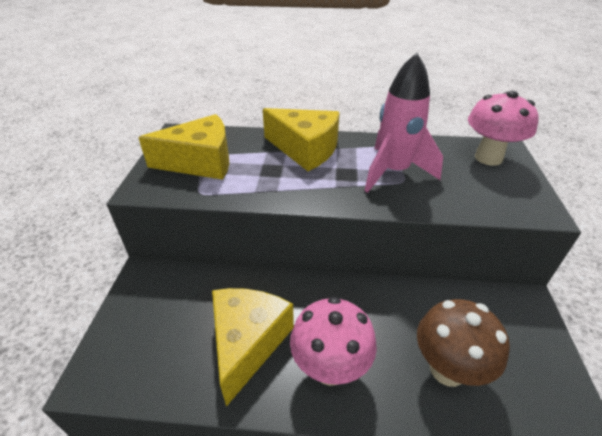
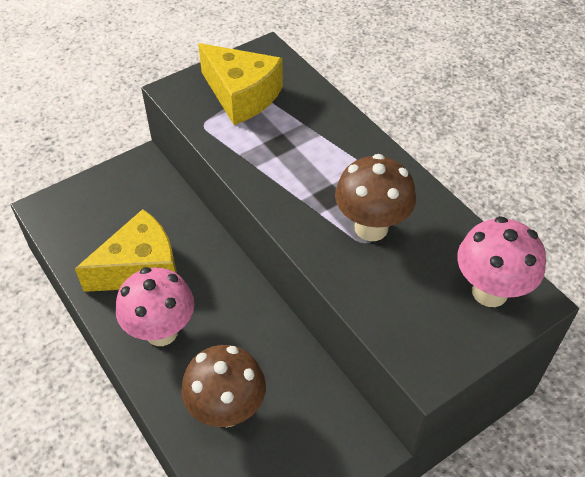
camera: 50 degrees right, 10 degrees up
(305, 149) = (337, 146): yellow cheese -> none
(393, 172) = (371, 228): pink rocket -> brown mushroom

